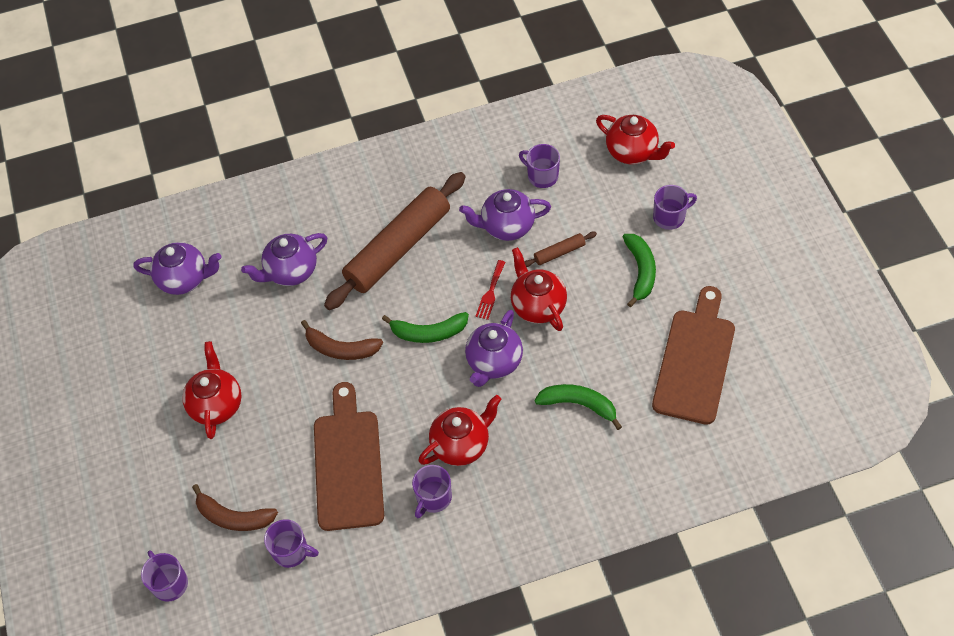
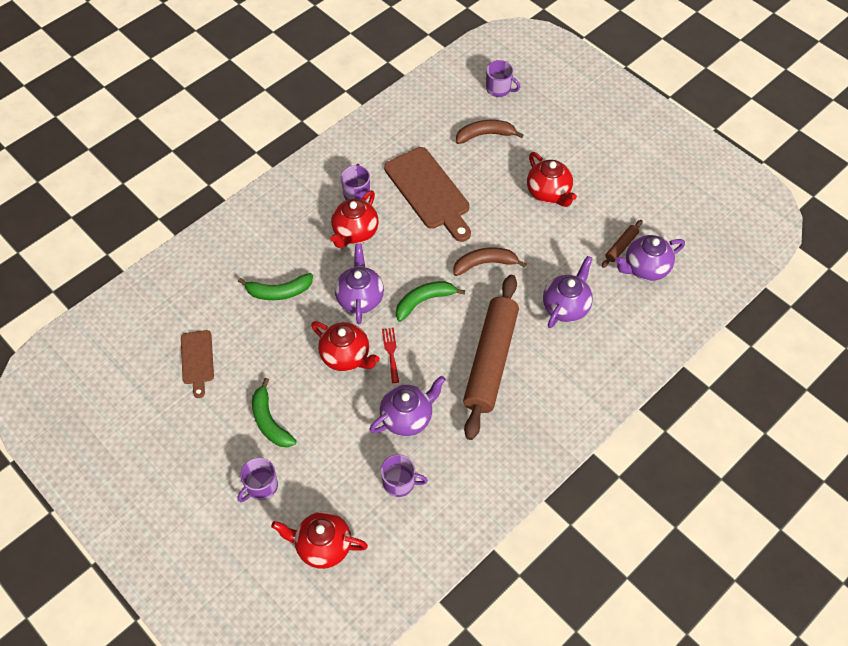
camera: 150 degrees right, 0 degrees up
(291, 551) = (434, 131): purple mug -> none
(559, 253) = (348, 411): brown rolling pin -> brown rolling pin (621, 246)
(695, 361) = (197, 360): brown cutting board -> brown cutting board, size x0.56

